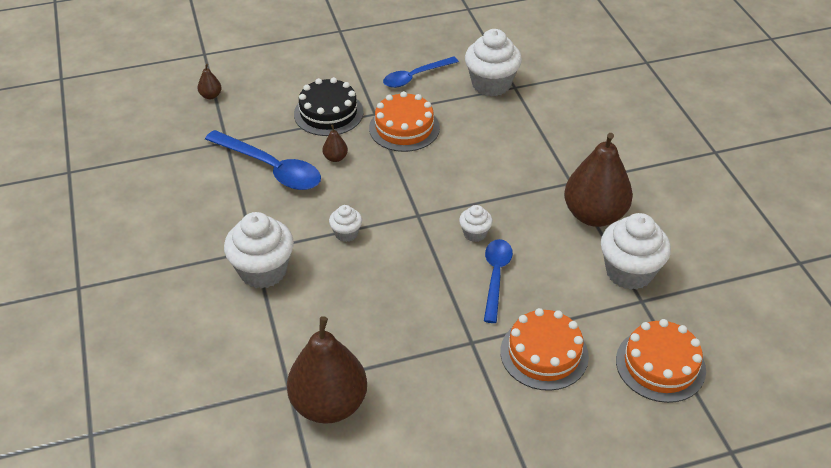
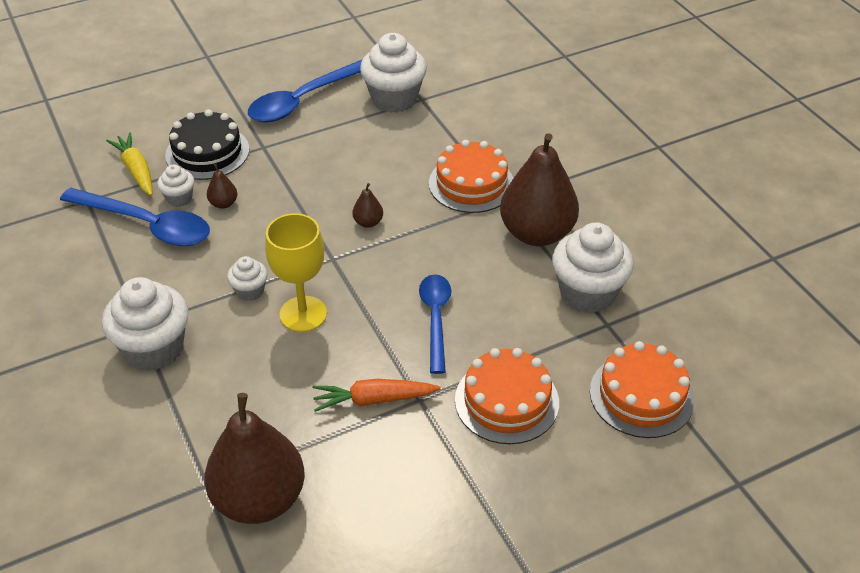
camera: 10 degrees left, 0 degrees up
(211, 96) = (60, 148): brown pear -> brown pear (368, 222)
(269, 121) = (136, 170): none -> yellow carrot
(386, 258) = (303, 314): none -> yellow goblet
(404, 128) = (300, 159): orange cake -> orange cake (471, 183)
(415, 77) = (304, 100): blue spoon -> blue spoon, size x1.51
(433, 337) = (373, 400): none -> orange carrot
(475, 233) = (403, 272): white cupcake -> white cupcake (179, 198)

